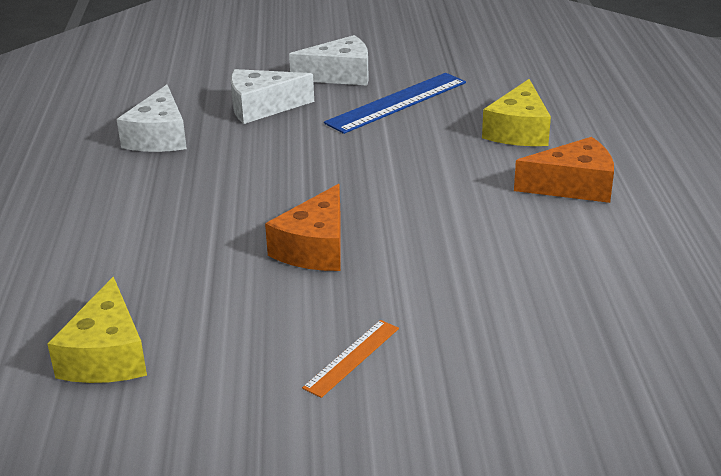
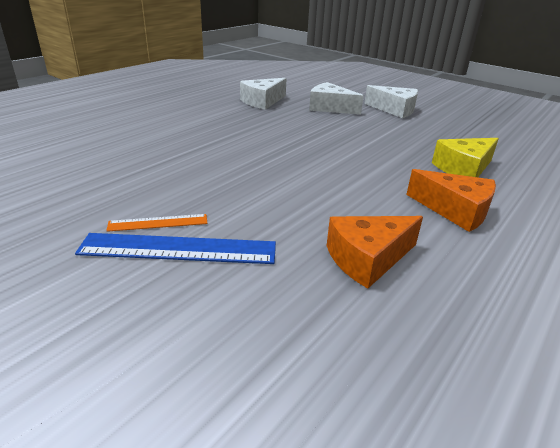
camera: 40 degrees right, 0 degrees up
(107, 355) = (76, 163): yellow cheese -> none
(315, 248) = (242, 168): orange cheese -> orange cheese (367, 259)
(397, 102) = (406, 130): blue ruler -> blue ruler (178, 248)

